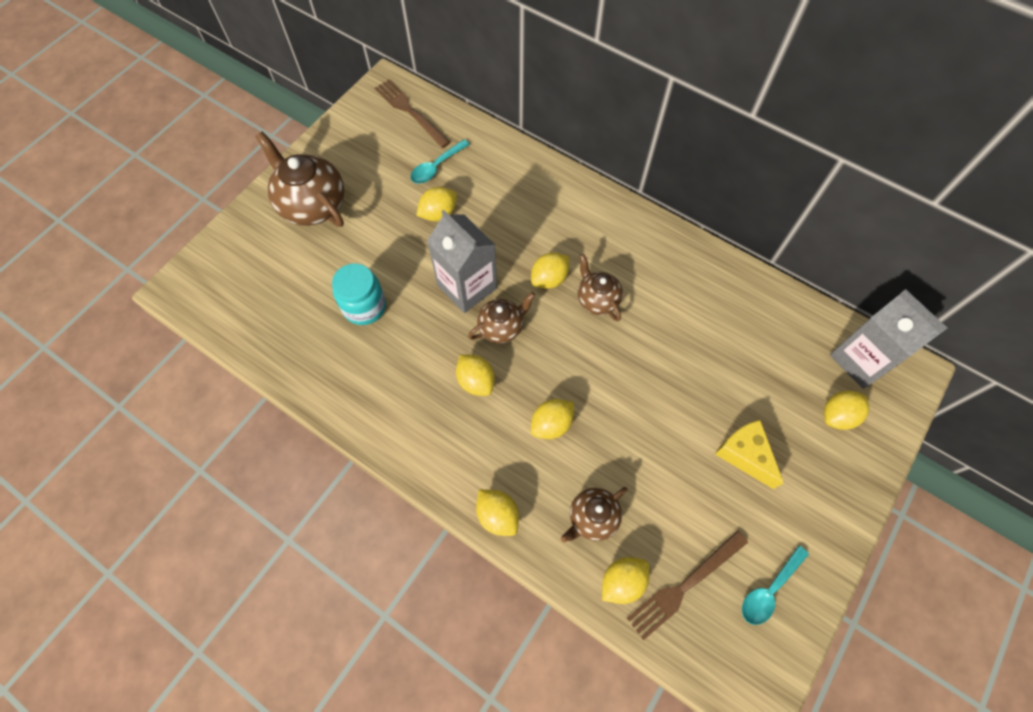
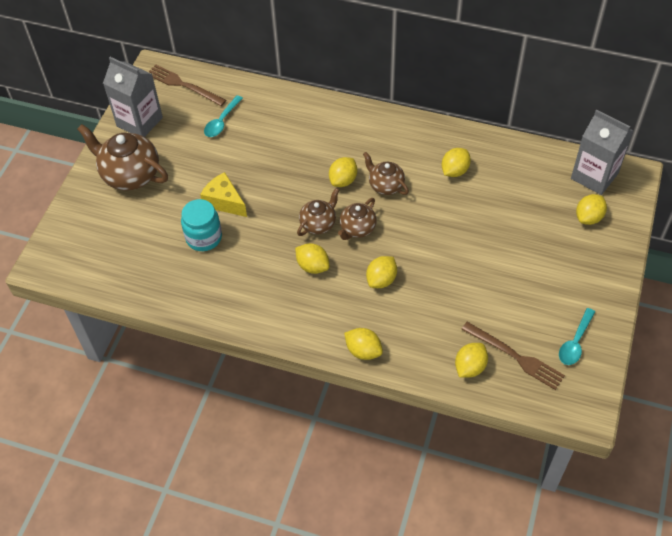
camera: 15 degrees left, 10 degrees down
(438, 213) = (237, 155): yellow lemon -> yellow lemon (454, 171)
(467, 286) = (280, 202): grey carton -> grey carton (139, 122)
(592, 518) = (434, 333): brown teapot -> brown teapot (357, 229)
(685, 585) = (515, 356): brown fork -> brown fork turned 90 degrees counterclockwise
(744, 455) = (530, 261): yellow cheese -> yellow cheese (224, 202)

